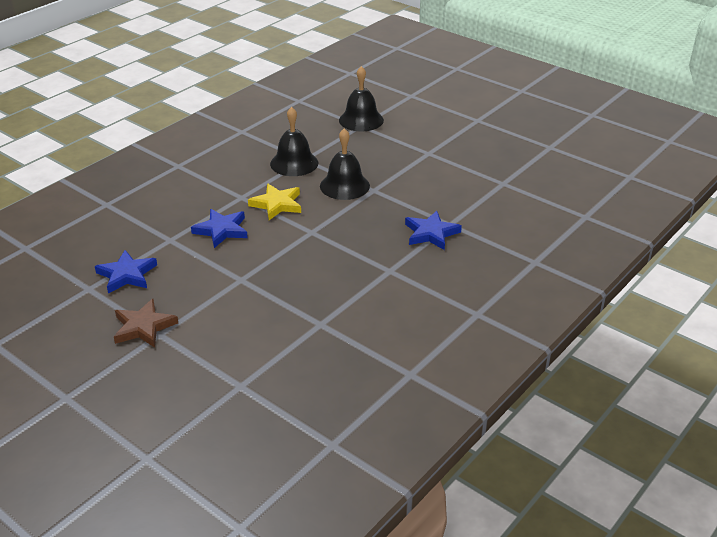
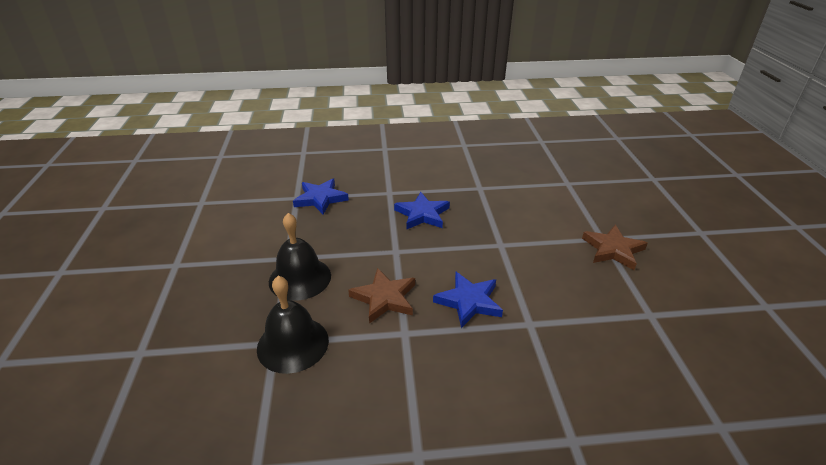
camera: 135 degrees left, 0 degrees up
(127, 275) = (602, 307): blue star -> blue star (422, 214)
(277, 204) = (384, 298): yellow star -> brown star
(361, 120) = (121, 362): black bell -> none

